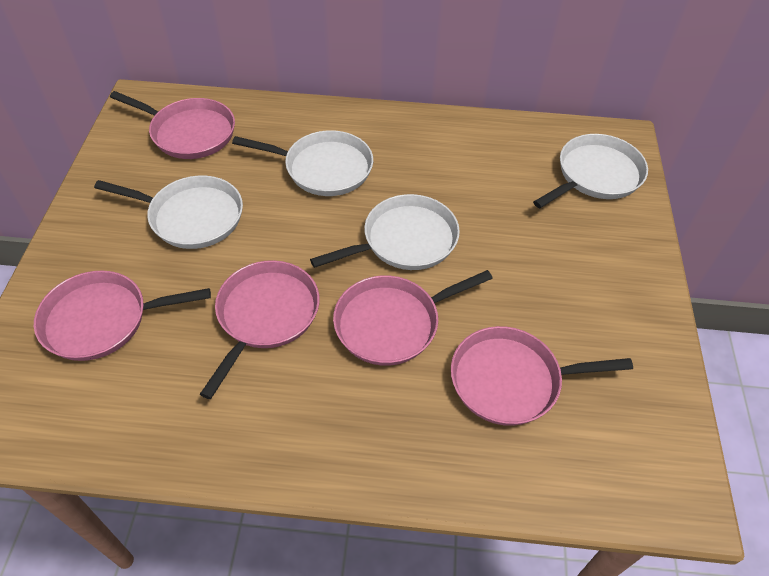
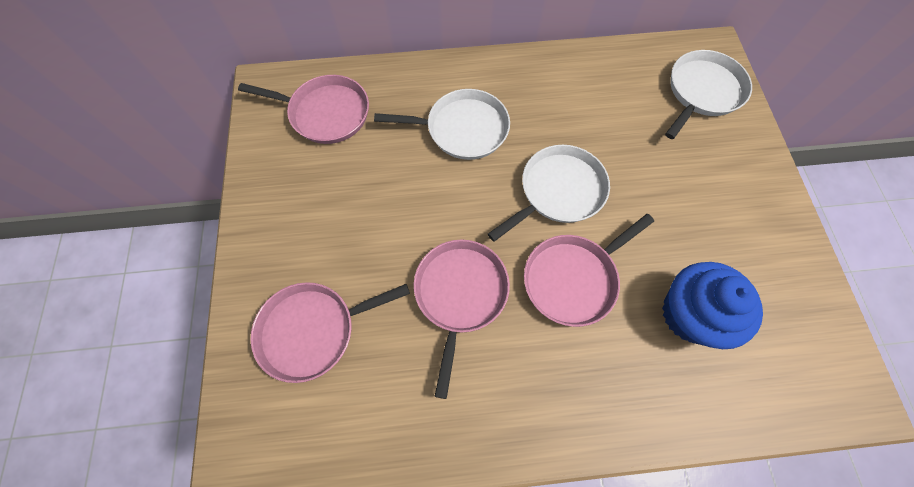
camera: 10 degrees left, 15 degrees up
(192, 217) = (359, 204): white pan -> none
(511, 380) = (690, 314): pink pan -> blue cupcake

